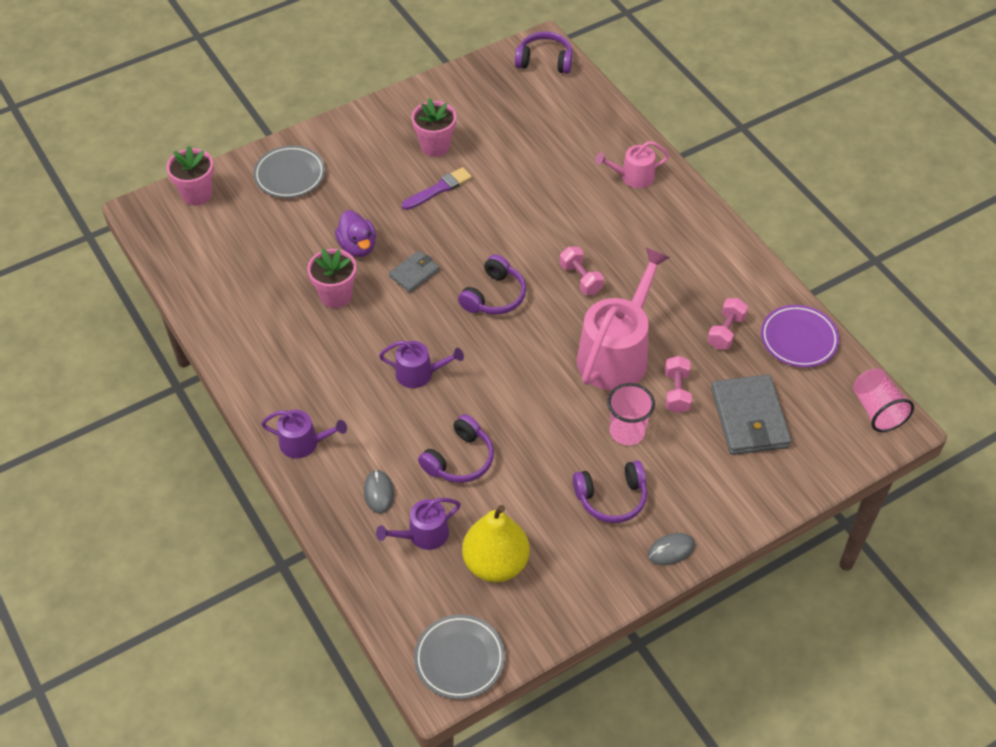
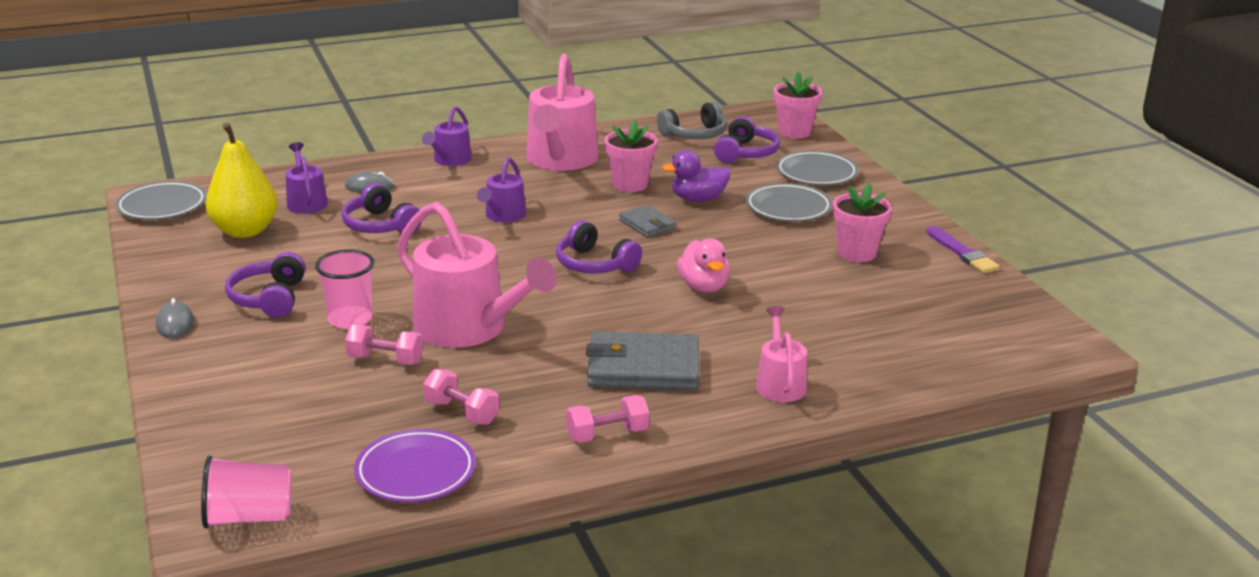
camera: 100 degrees right, 25 degrees down
(212, 264) = (695, 135): none -> grey headphones
(289, 355) = (560, 160): none -> pink watering can
(363, 189) = (788, 208): none -> grey plate
(438, 189) = (780, 248): purple brush -> purple brush (962, 253)
(513, 227) = (703, 287): none -> pink duck
(544, 61) = (1036, 345): purple headphones -> purple headphones (746, 153)
(580, 279) = (600, 320): pink dumbbell -> pink dumbbell (607, 434)
(749, 418) = (311, 405): grey wallet -> grey wallet (643, 368)

